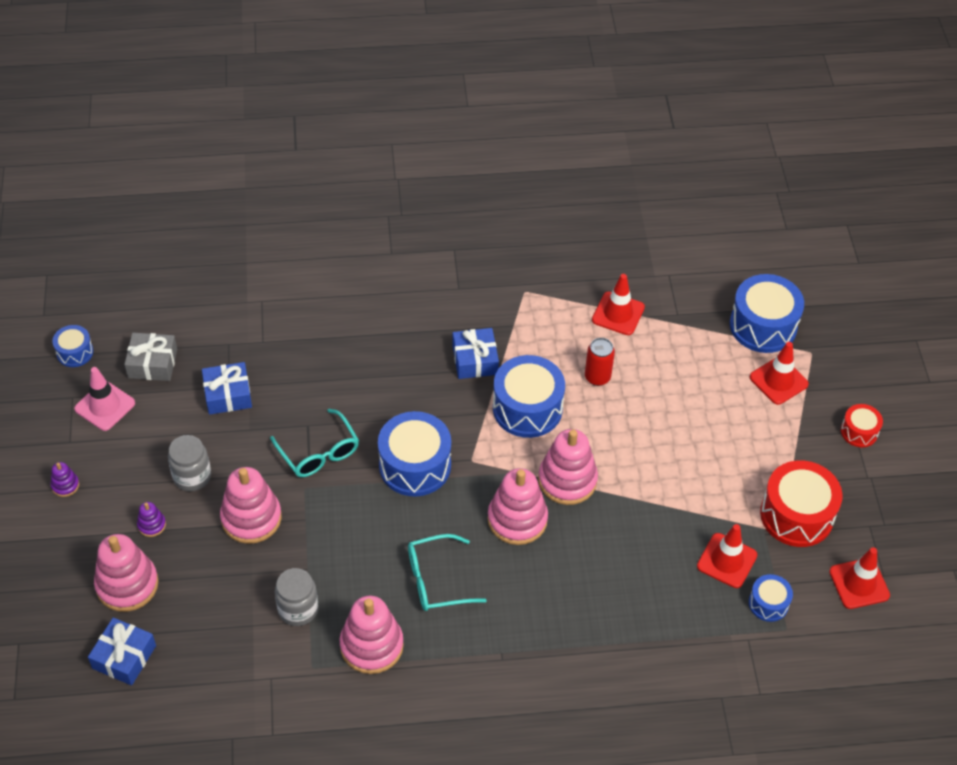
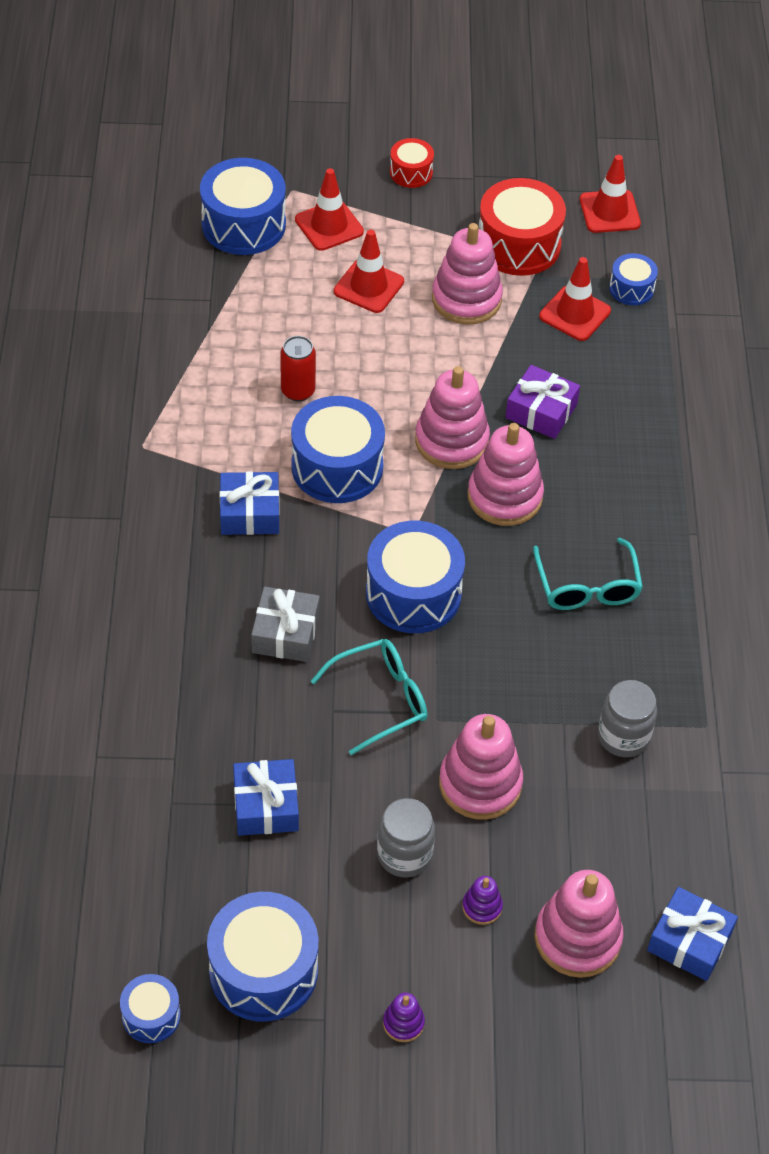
camera: 85 degrees left, 0 degrees up
(105, 406) = (263, 970): pink traffic cone -> blue drum
(152, 363) = (191, 904): grey gift -> grey gift (285, 633)
(371, 645) = (677, 661): pink stacking toy -> pink stacking toy (466, 299)
(611, 540) = (541, 411): none -> purple gift
(618, 314) = (198, 356): red traffic cone -> red traffic cone (368, 286)

